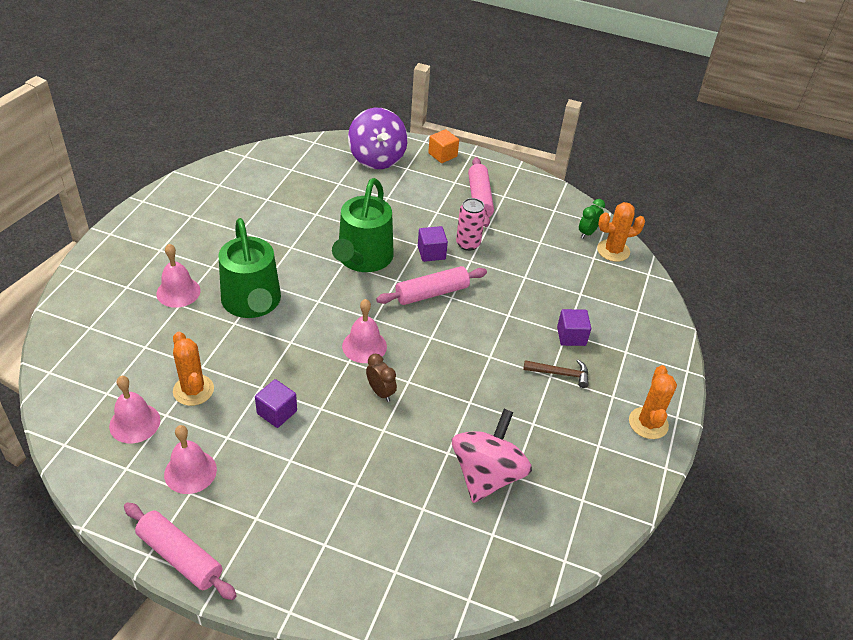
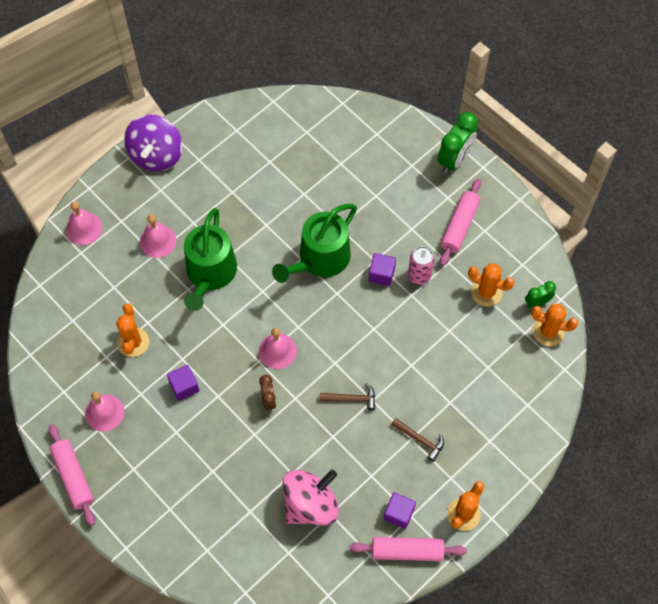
camera: 30 degrees right, 20 degrees up
(134, 423) = (82, 355): pink bell -> pink bell (84, 228)
(377, 158) = (390, 143): purple spinning top -> purple spinning top (156, 155)
(431, 293) = (359, 318): pink rolling pin -> pink rolling pin (407, 551)
(442, 155) = (454, 159): orange cube -> green clock
(468, 362) = (352, 398): none -> brown hammer
(538, 238) = (486, 292): none -> orange cactus
(571, 336) = (452, 407): purple cube -> purple cube (399, 513)

